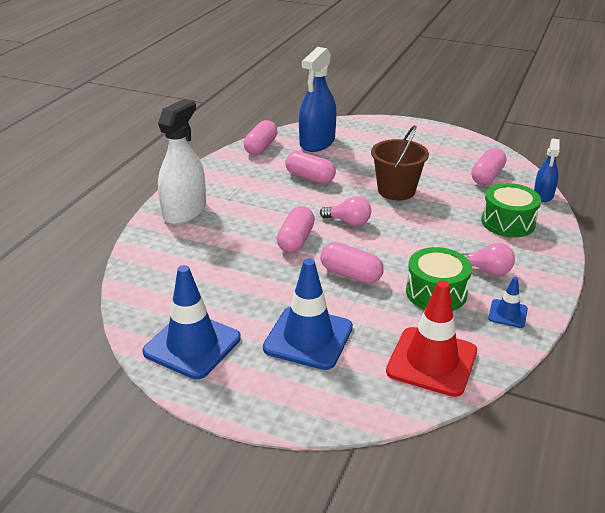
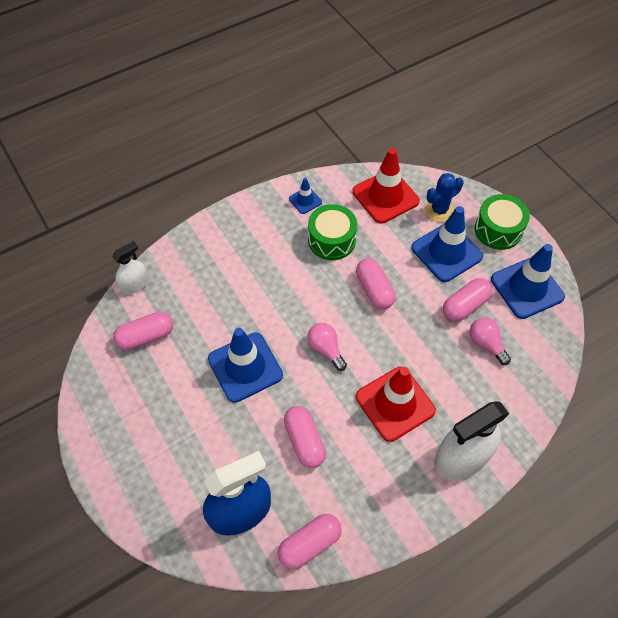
camera: 145 degrees left, 25 degrees up
(261, 216) = (395, 404): none -> red traffic cone
(296, 240) = (387, 352): pink capsule -> pink capsule (465, 306)
(355, 378) = (439, 210): none -> blue cactus
(396, 190) = (245, 367): brown bucket -> blue traffic cone
(487, 270) = (276, 238): pink light bulb -> pink light bulb (486, 343)
(508, 222) = (203, 272): green drum -> green drum (498, 230)
(543, 195) = (135, 284): blue spray bottle -> white spray bottle

